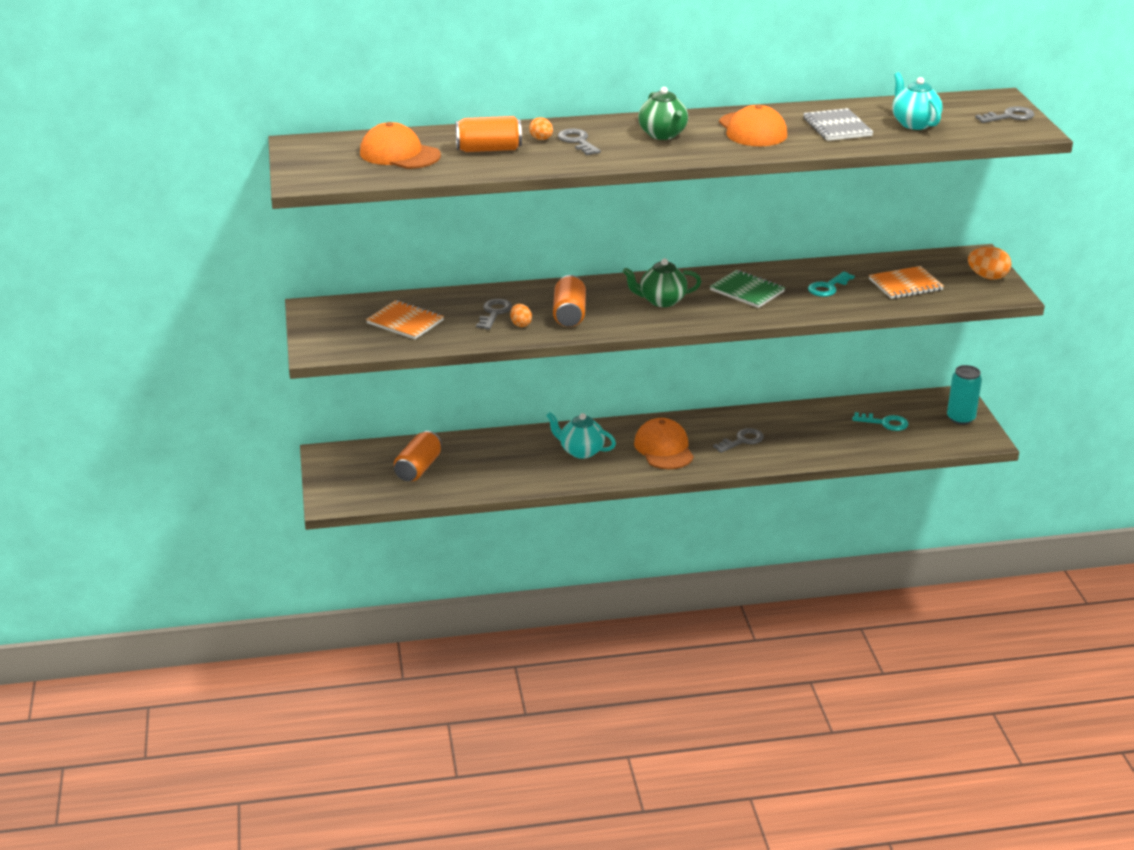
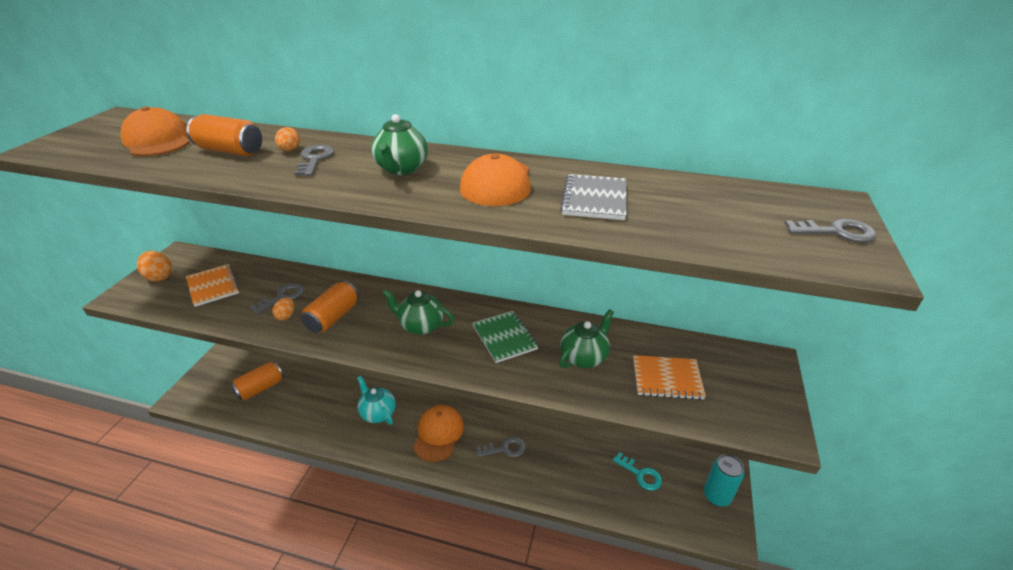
camera: 25 degrees right, 5 degrees up
(828, 287) = (584, 357): turquoise key -> green teapot
(914, 123) = (694, 214): turquoise teapot -> none
(987, 277) = (767, 396): orange egg -> orange egg (159, 277)

